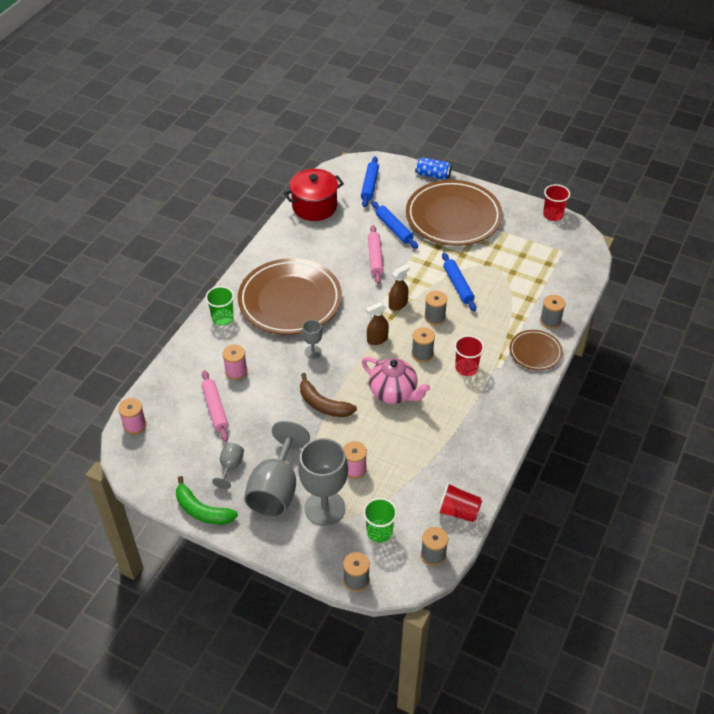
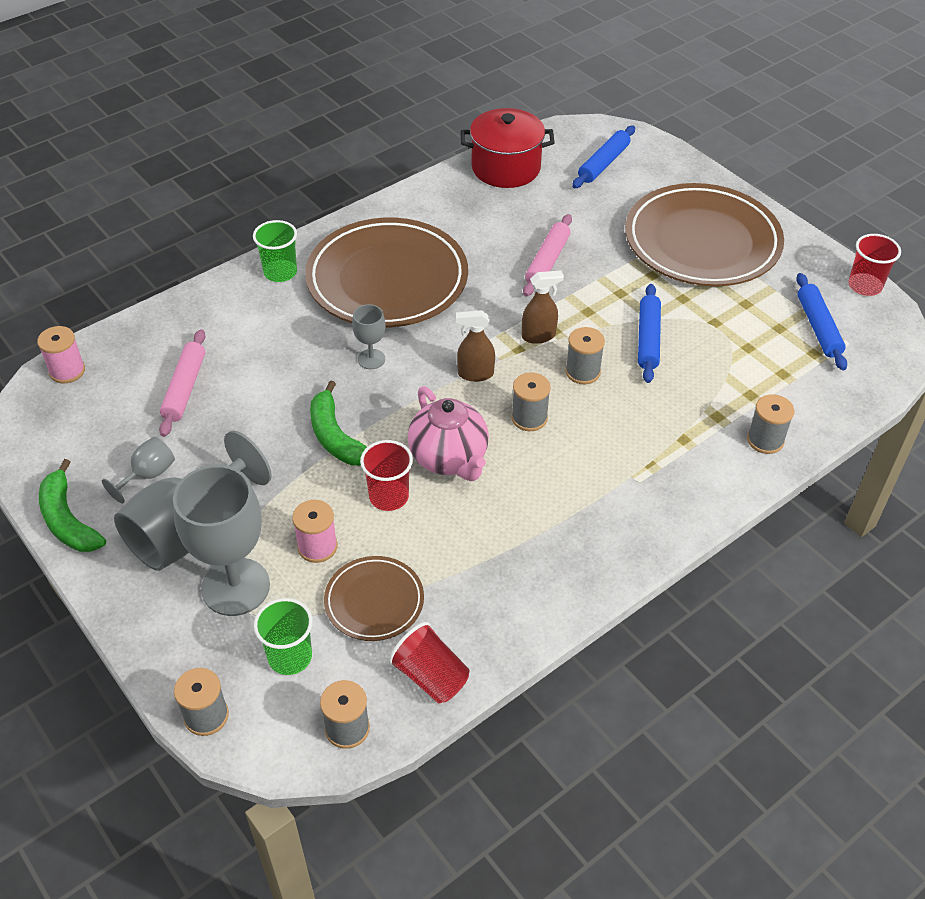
camera: 25 degrees right, 0 degrees up
(236, 371) = (248, 348): pink spool -> none
(323, 404) = (336, 437): brown banana -> green banana
(394, 228) = (601, 230): blue rolling pin -> blue rolling pin (818, 327)
(433, 175) = (707, 176): blue can -> none
(466, 368) = (584, 462): red cup -> red cup (389, 496)
(535, 352) = (711, 478): brown plate -> brown plate (374, 601)

